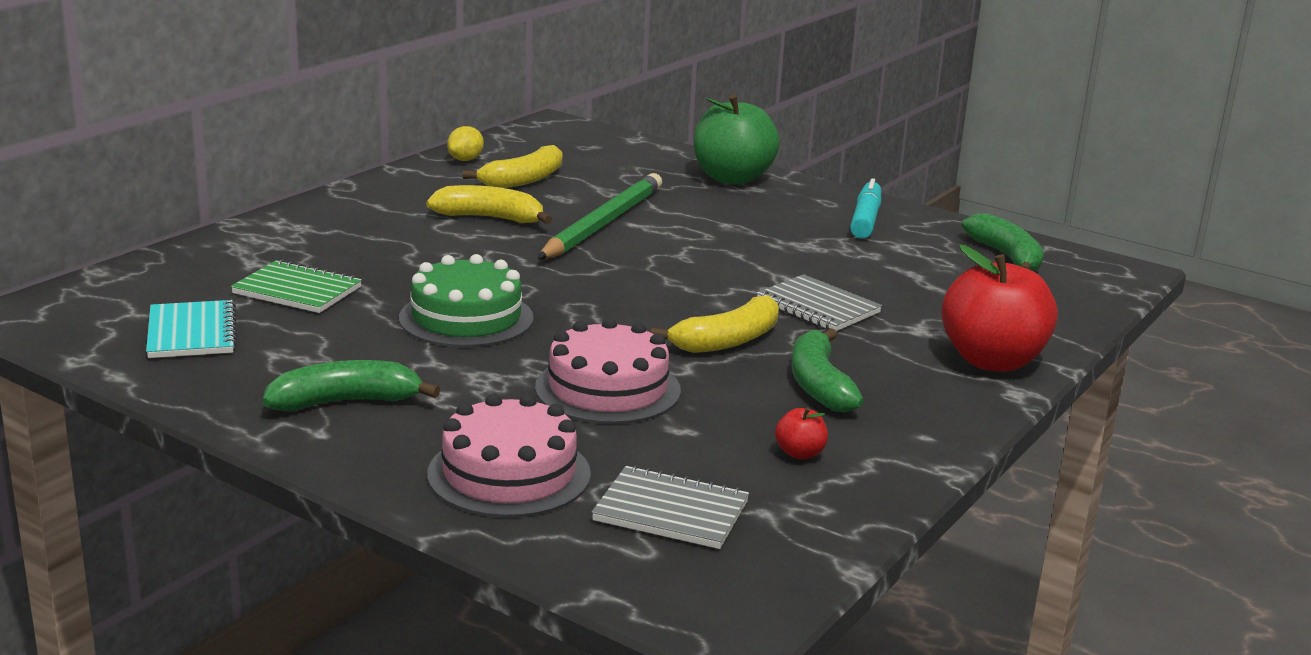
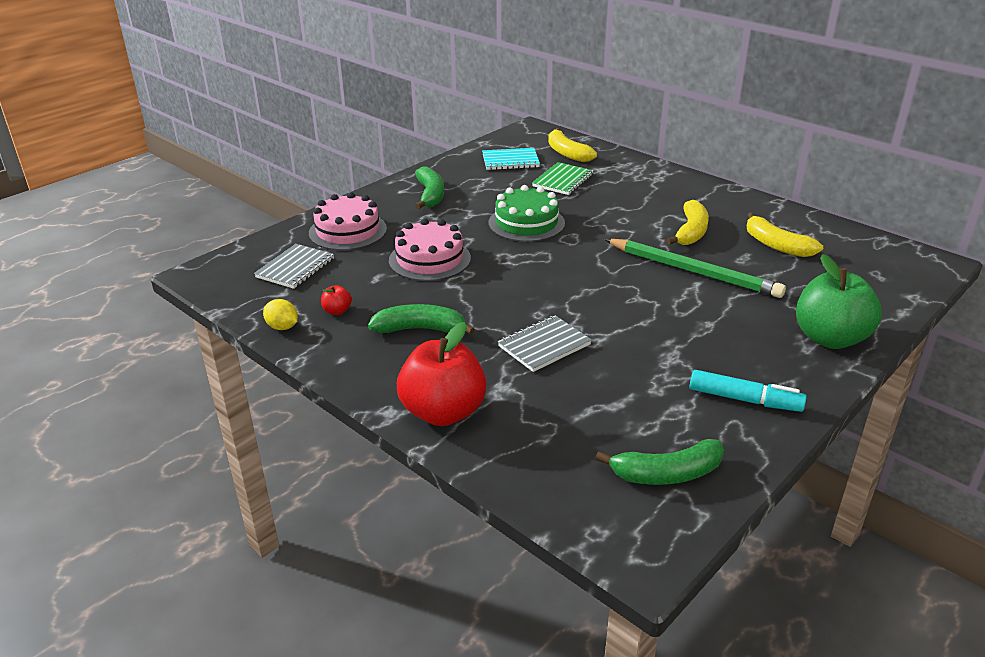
camera: 100 degrees right, 10 degrees up
(465, 160) = (811, 225): yellow lemon -> yellow lemon (282, 327)
(727, 341) = (489, 303): yellow banana -> yellow banana (567, 153)

